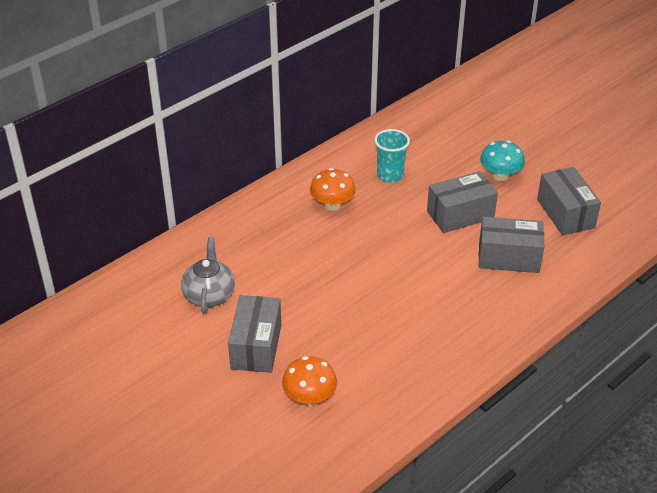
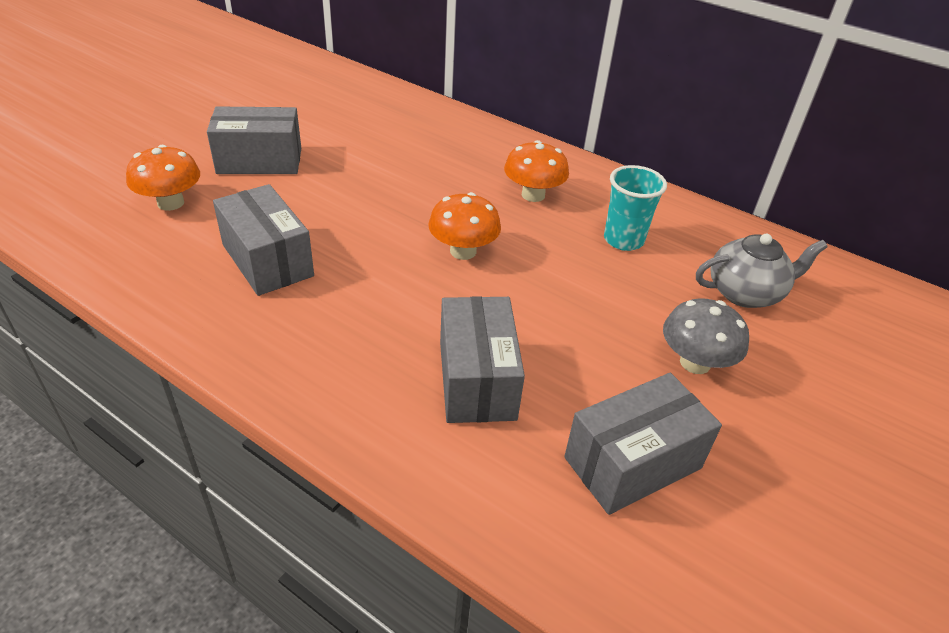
camera: 75 degrees right, 0 degrees up
(209, 295) = (342, 126): grey teapot -> grey teapot (745, 293)
(392, 247) = (463, 251): none -> orange mushroom
(460, 215) = (565, 317): grey box -> grey box (267, 260)
(500, 175) = (695, 362): turquoise mushroom -> grey mushroom

